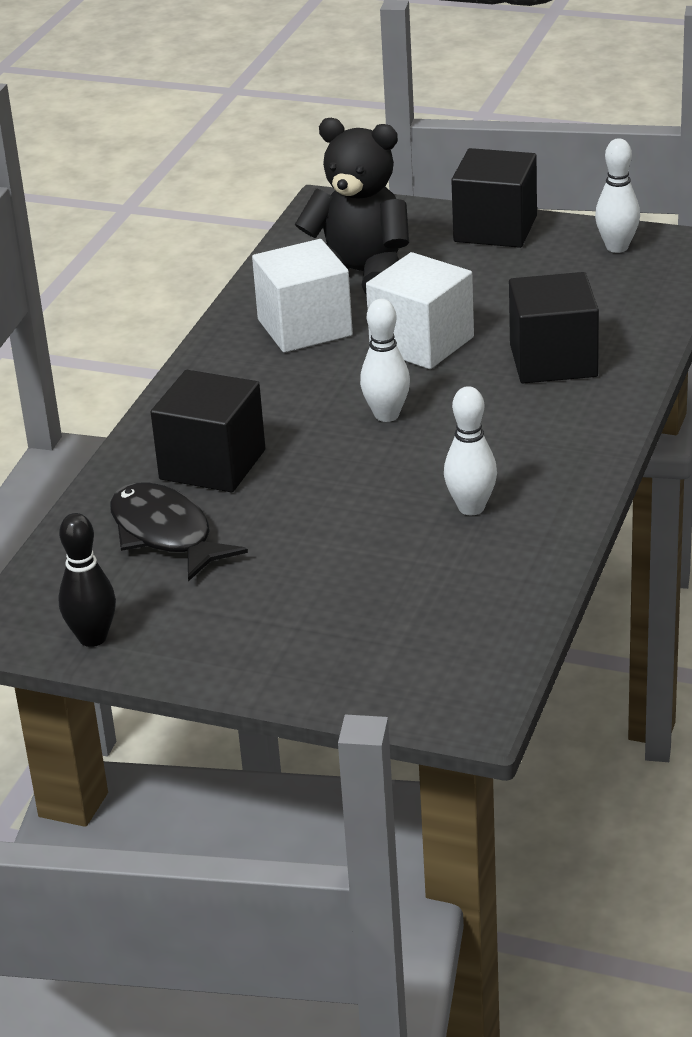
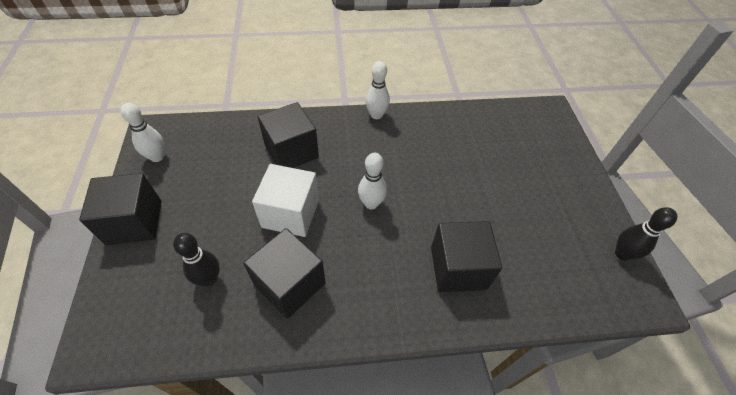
camera: 120 degrees left, 20 degrees up
(165, 534) = (529, 261): black fish -> none
(305, 327) = (290, 284): white cube -> black cube
(360, 274) = (209, 279): black teddy bear -> black bowling pin
(471, 508) = (431, 145): white bowling pin -> white bowling pin (376, 115)

